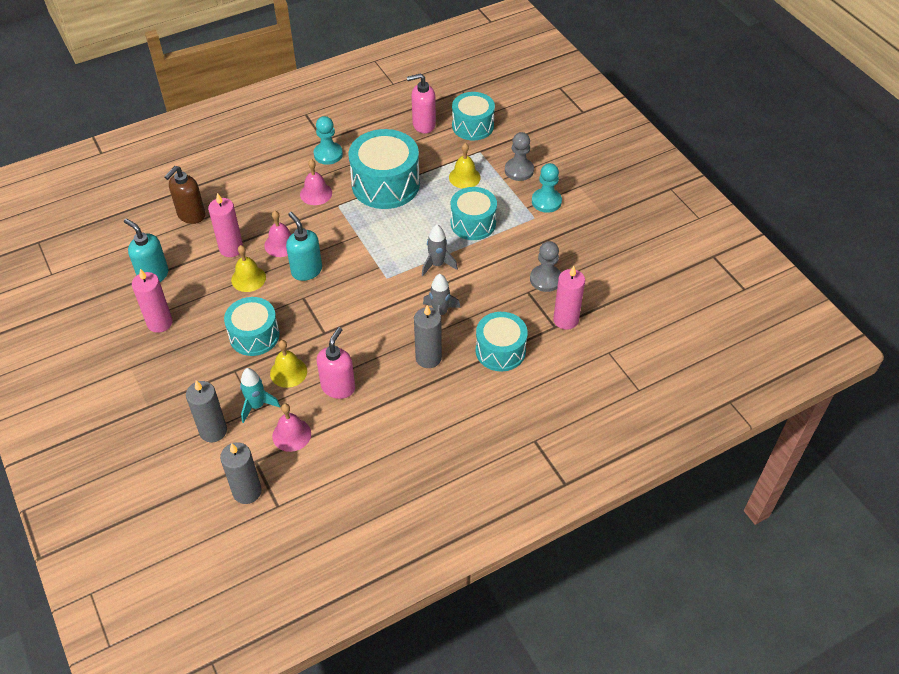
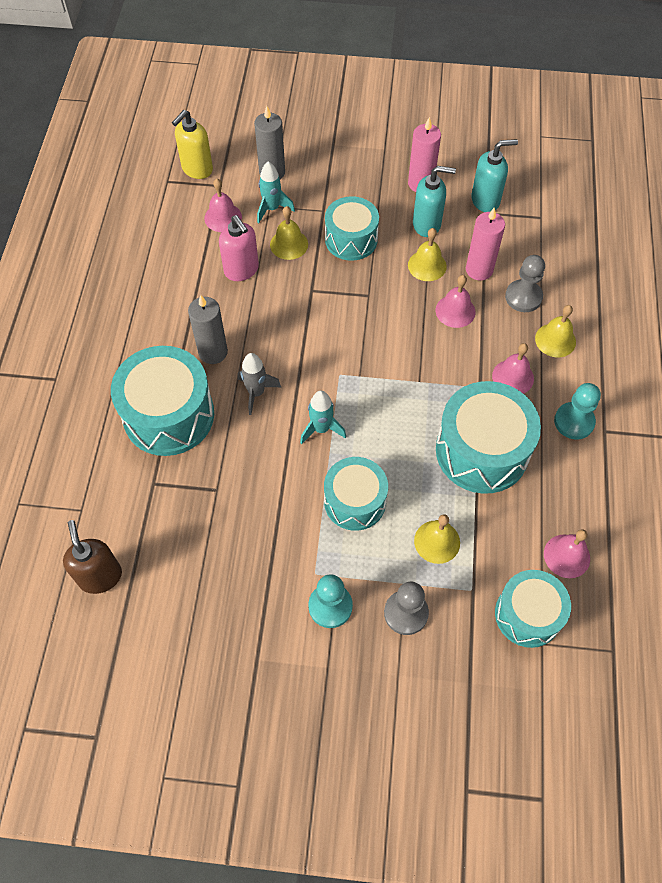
camera: 125 degrees right, 10 degrees up
(191, 215) = (552, 258): brown soap dispenser -> brown soap dispenser (100, 576)
(247, 491) = (197, 169): grey candle -> yellow soap dispenser
(268, 186) = (555, 340): none -> yellow bell
(306, 271) = (402, 314): turquoise soap dispenser -> turquoise soap dispenser (427, 224)
(423, 125) = (566, 556): pink soap dispenser -> pink bell
(437, 265) = (321, 429): grey rocket -> turquoise rocket
(500, 351) = (169, 415): turquoise drum -> turquoise drum, size x1.54
(545, 279) = (218, 519): grey pawn -> grey pawn (523, 297)
(565, 320) = (152, 499): pink candle -> none

